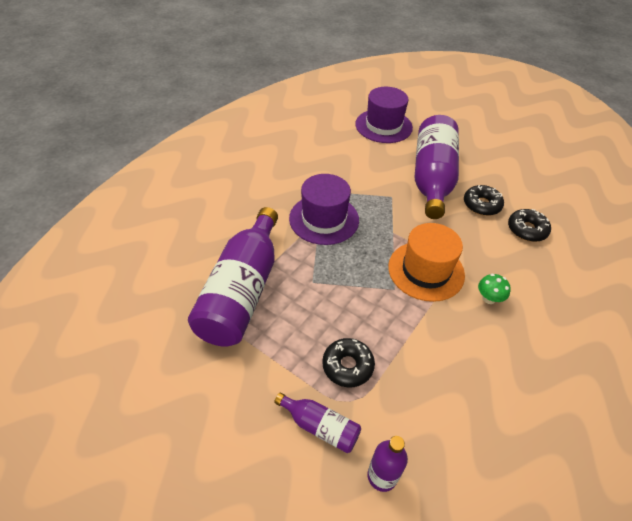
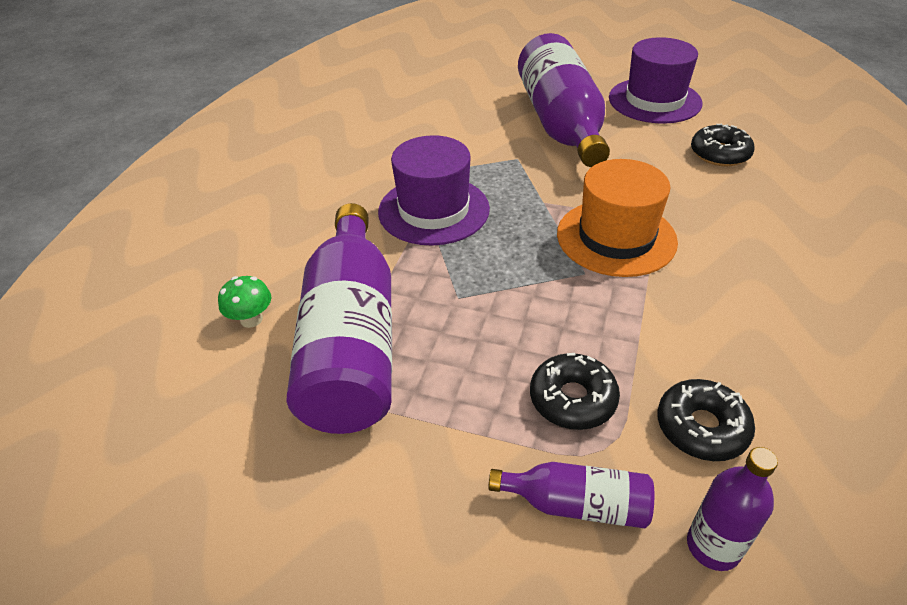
camera: 15 degrees left, 5 degrees down
(383, 126) = (461, 78): purple hat -> purple hat (654, 100)
(481, 205) = (644, 139): black donut -> black donut (701, 427)
(489, 298) = (721, 249): green mushroom -> green mushroom (251, 319)

